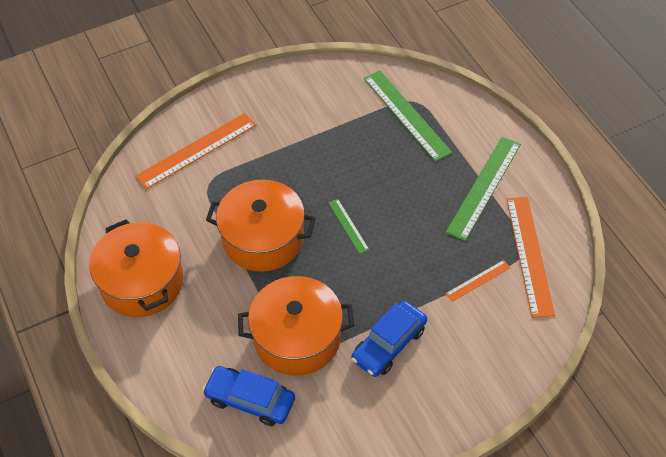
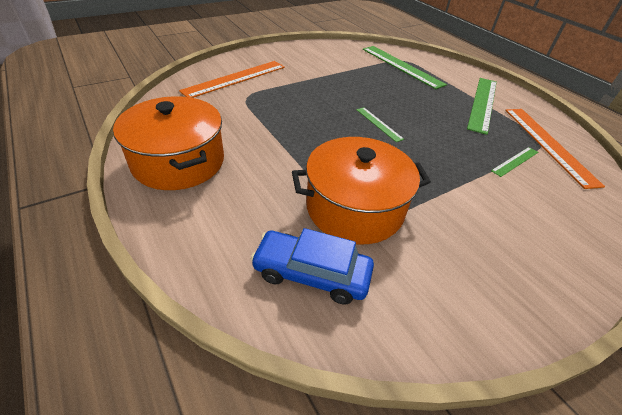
camera: 10 degrees left, 10 degrees down
(263, 238) = (302, 131): orange pot -> none
(389, 344) = (456, 212): blue car -> none
(478, 280) = (515, 161): orange ruler -> green ruler

